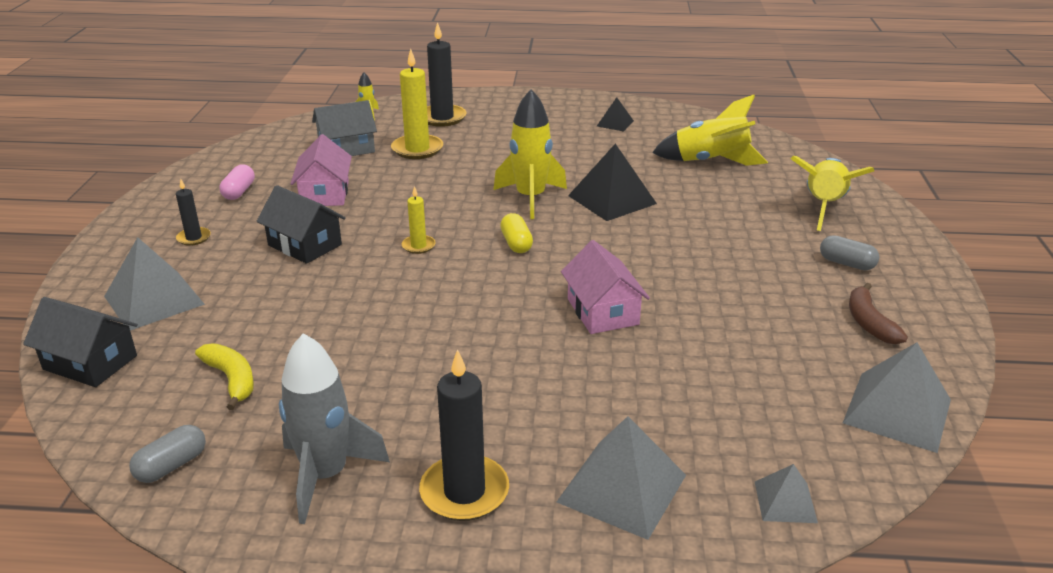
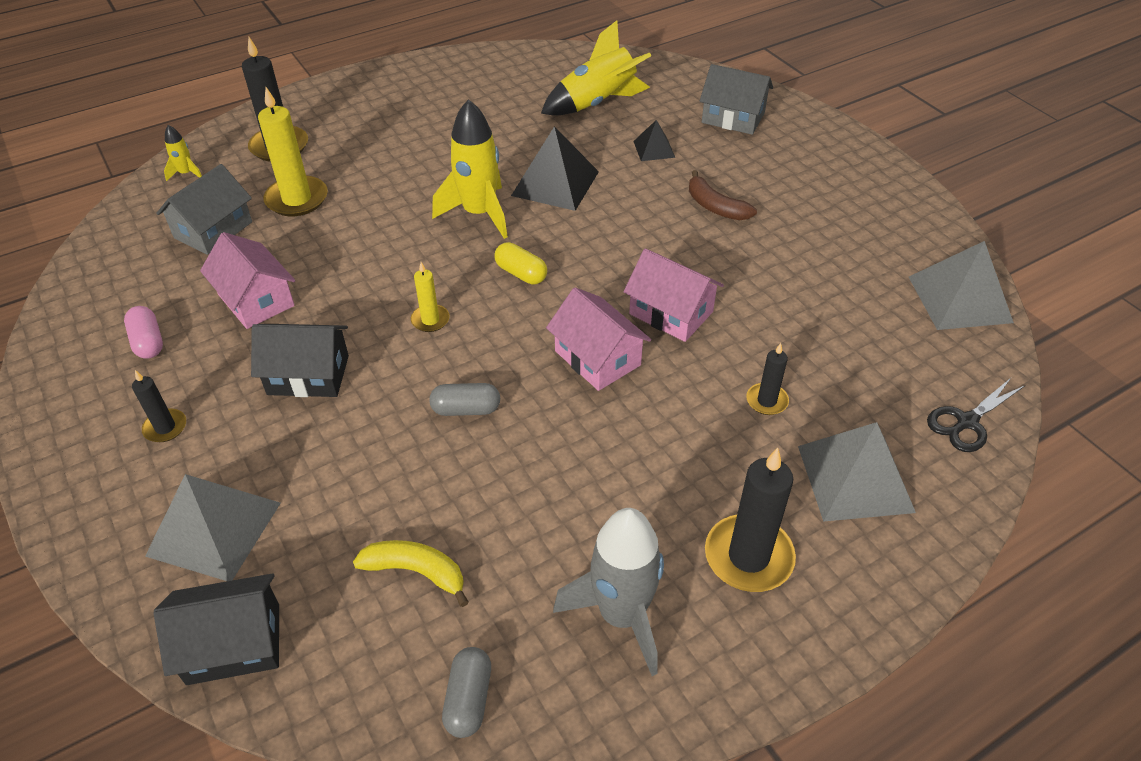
camera: 35 degrees left, 15 degrees up
(508, 315) = (597, 358): none -> pink house
(610, 401) = (766, 401): none -> black candle
(615, 123) = (466, 89): black pyramid -> black pyramid (654, 149)
(785, 502) = (966, 422): grey pyramid -> black scissors
(823, 206) = (733, 118): yellow rocket -> grey house
(846, 263) = (803, 172): grey capsule -> grey capsule (466, 409)
(869, 323) = (870, 225): brown banana -> brown banana (715, 207)

